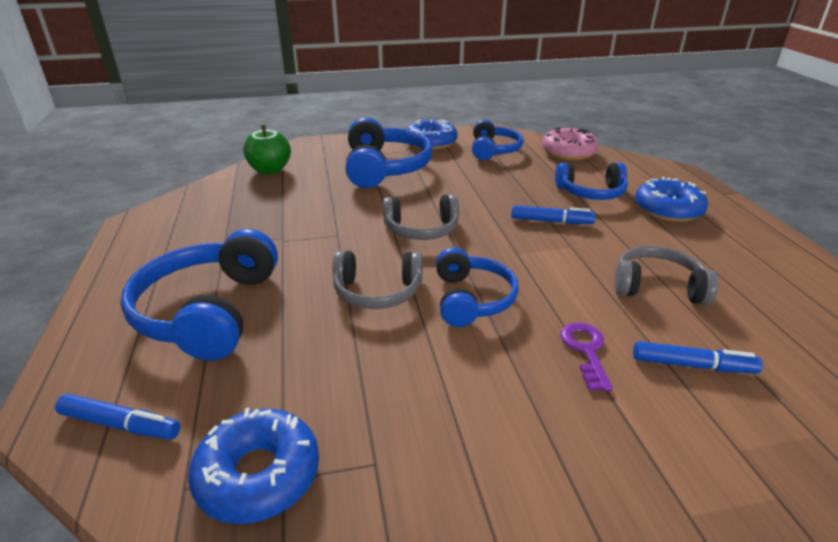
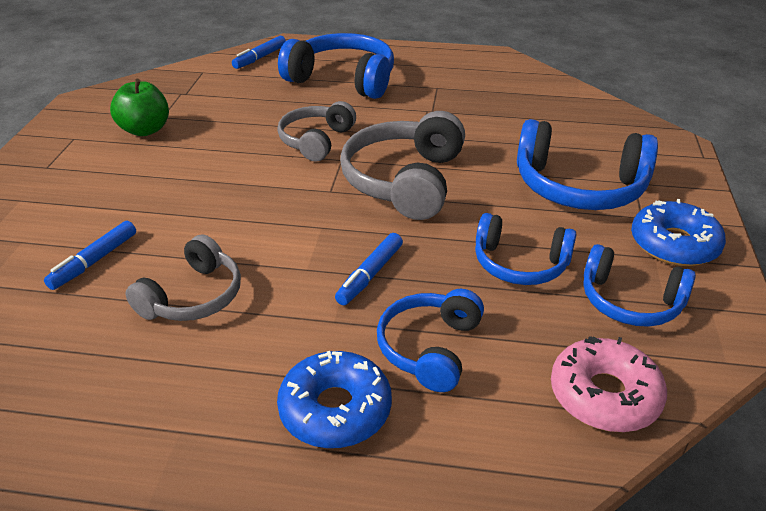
camera: 110 degrees right, 5 degrees up
(258, 475) = (190, 87): blue donut -> none
(270, 170) = (592, 115): green apple -> green apple (145, 130)
(422, 229) = (404, 181): grey headphones -> grey headphones, size x1.58
(472, 299) = (270, 180): blue headphones -> blue headphones (520, 264)
(586, 351) = (162, 214): purple key -> none

